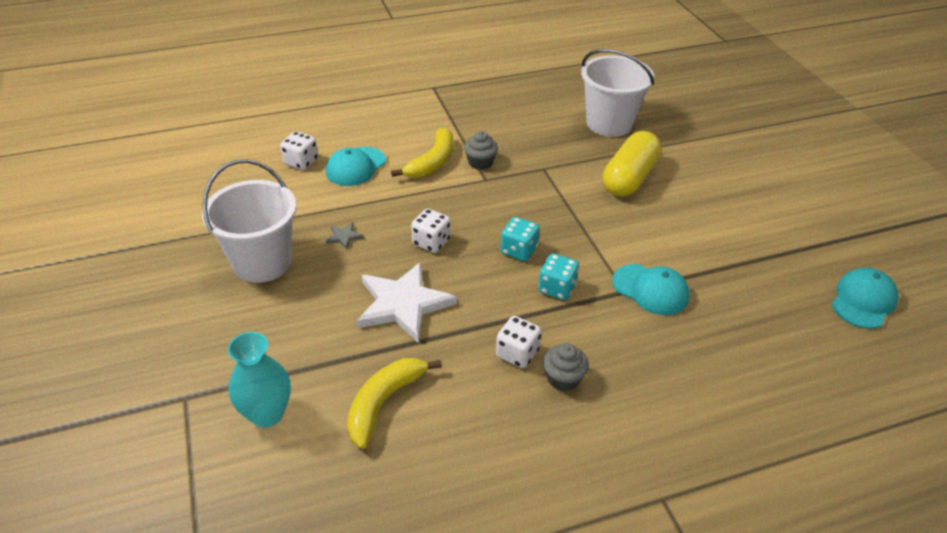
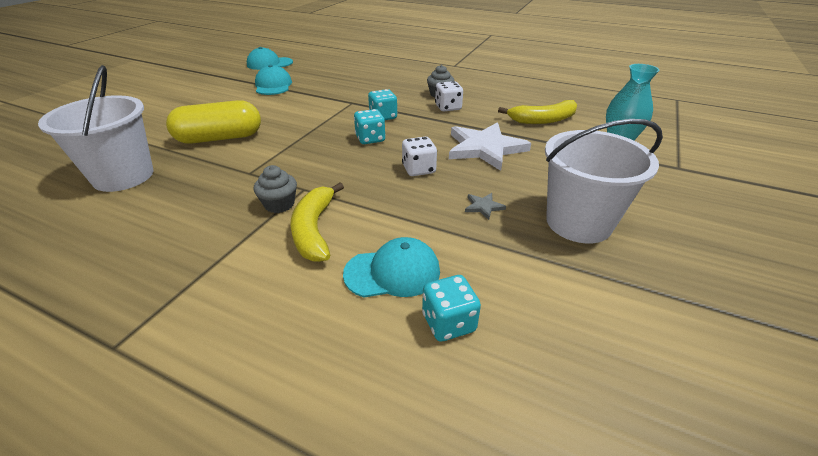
camera: 135 degrees left, 5 degrees down
(301, 162) = (448, 323): white dice -> turquoise dice
(432, 162) = (314, 230): yellow banana -> yellow banana turned 75 degrees counterclockwise
(650, 289) = (339, 98): turquoise cap -> turquoise cap (273, 85)

